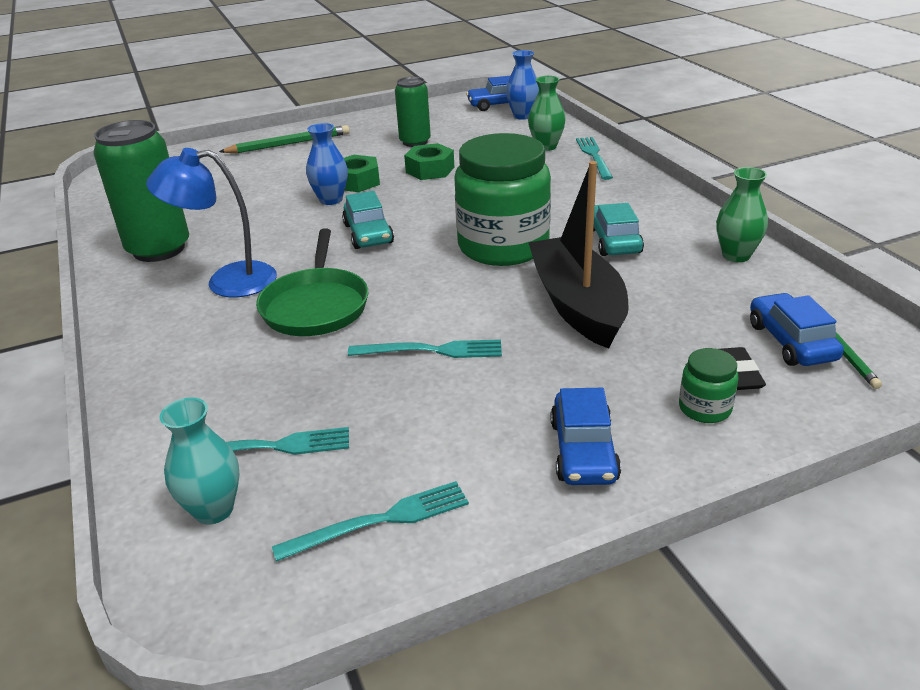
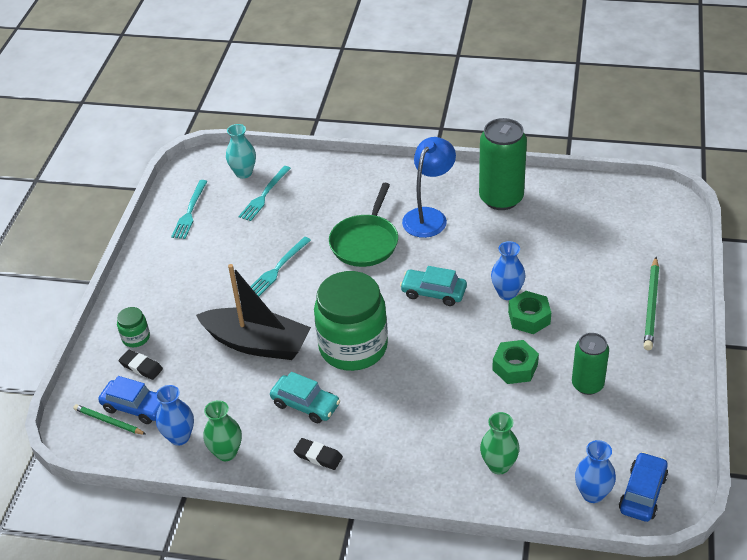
camera: 125 degrees right, 10 degrees up
(316, 306) = (365, 242): green pan -> green pan turned 105 degrees counterclockwise
(583, 451) = (159, 283): blue car -> none
(594, 156) = (448, 484): turquoise fork -> none
(658, 212) = (318, 456): none -> black eraser
(769, 290) = (179, 437): none -> blue vase

